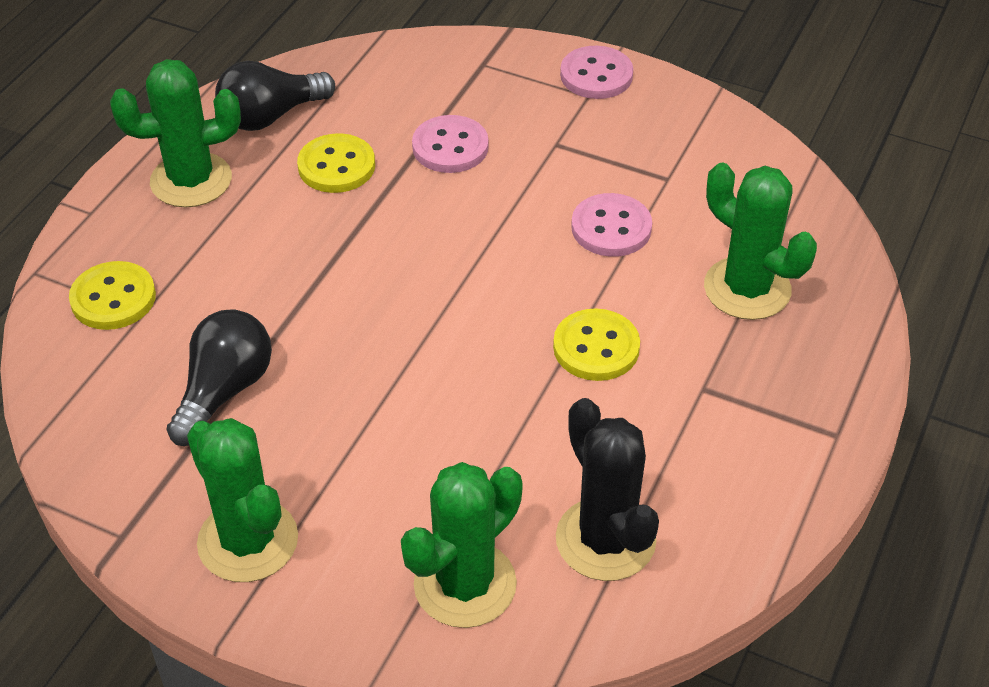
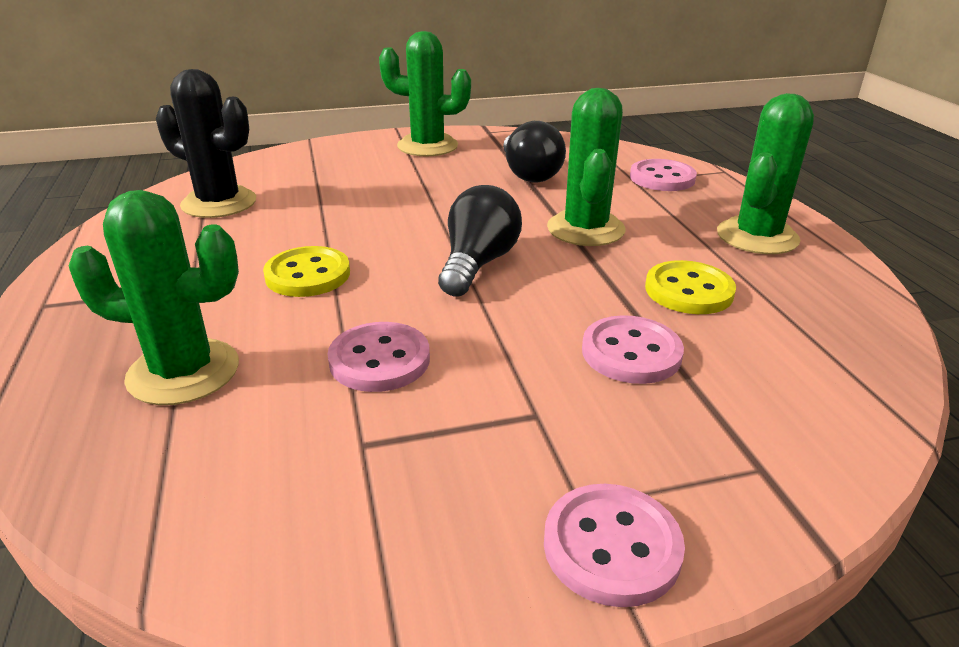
camera: 140 degrees right, 15 degrees down
(113, 298) = (662, 178): yellow button -> pink button
(271, 116) = (812, 298): black light bulb -> black light bulb (478, 264)
(465, 584) = (293, 168): green cactus -> green cactus (585, 229)

